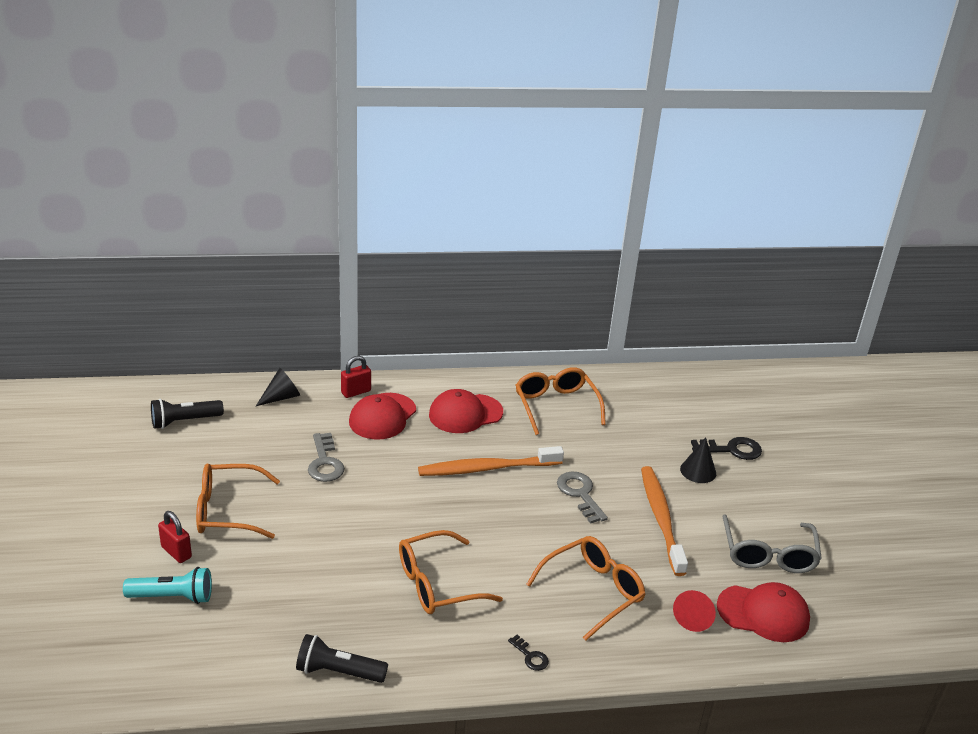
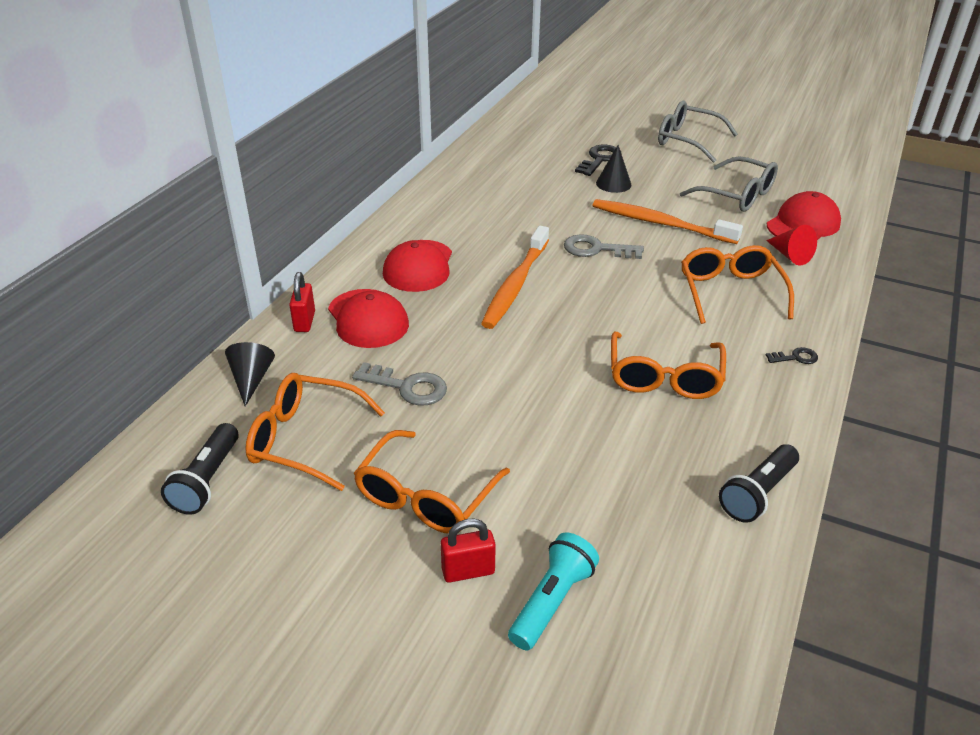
camera: 55 degrees left, 5 degrees up
(555, 406) = (459, 214): orange glasses -> orange glasses (304, 439)
(838, 492) = (687, 140): none -> grey glasses

